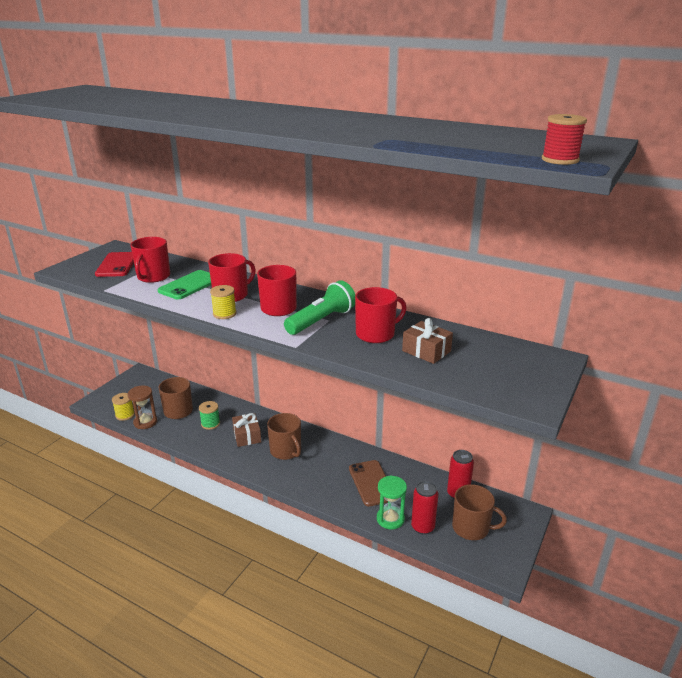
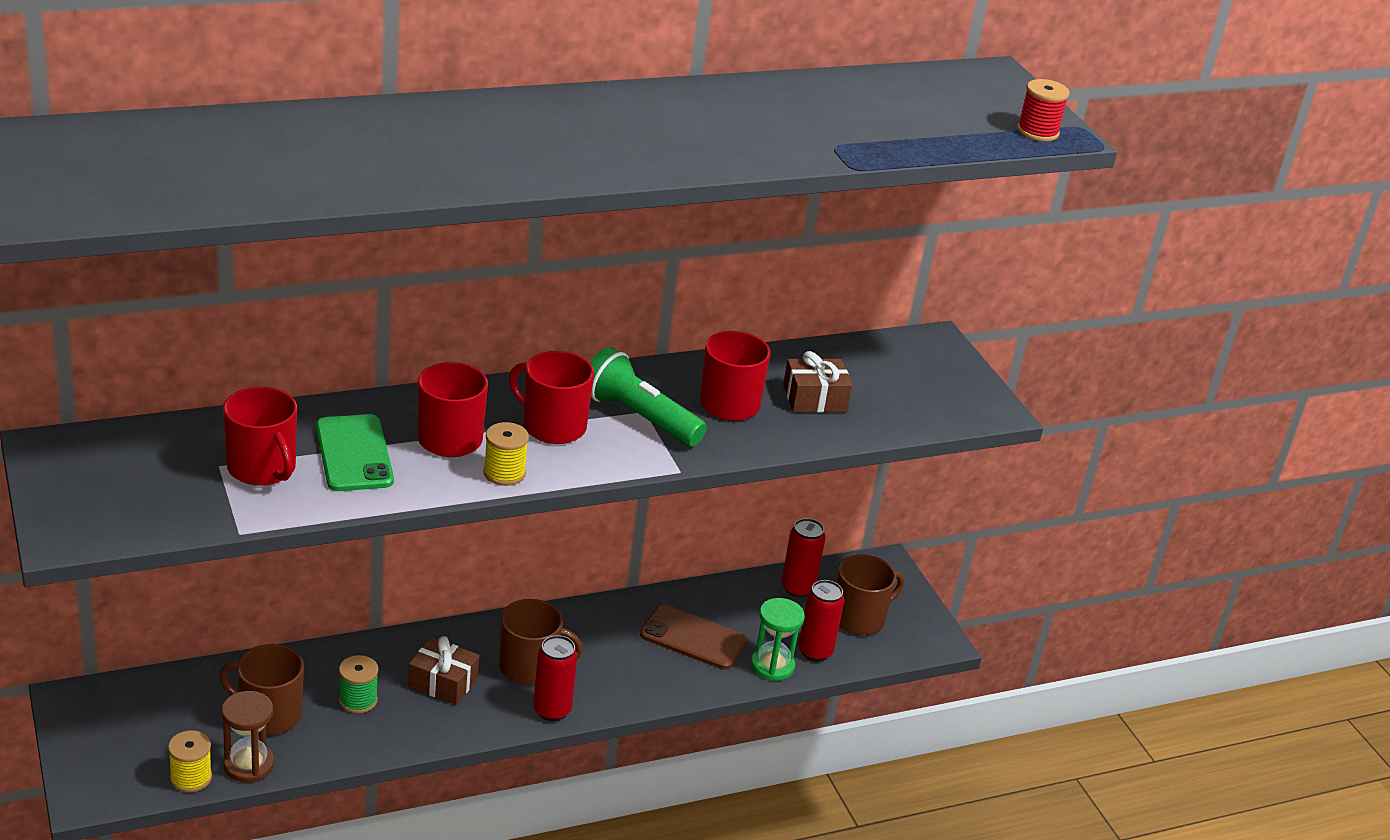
camera: 55 degrees left, 5 degrees up
(117, 265) = (145, 478): red phone -> none
(267, 472) = (552, 710): none -> red can
(321, 320) = (639, 417): green flashlight -> green flashlight turned 45 degrees counterclockwise

